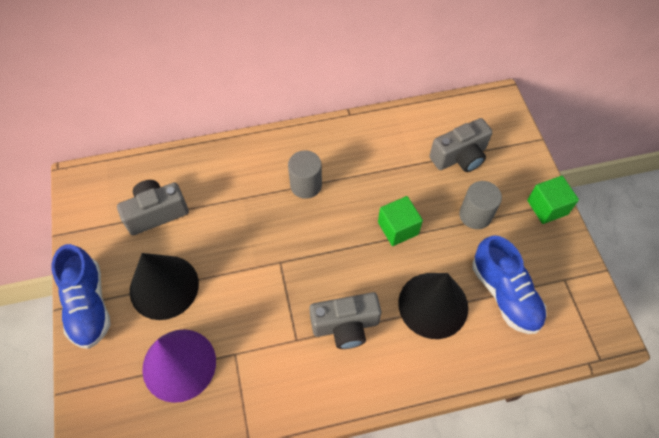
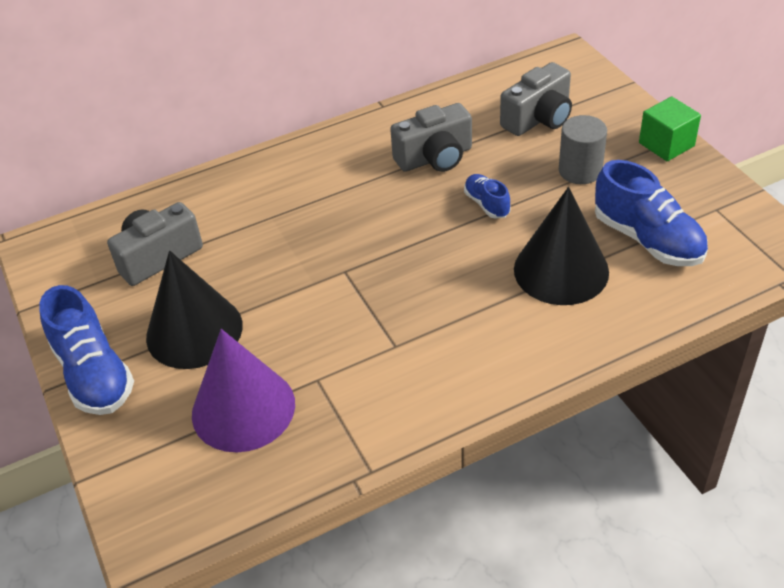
camera: 10 degrees left, 15 degrees down
(306, 185) = (351, 186): grey cylinder -> none
(345, 326) = (455, 316): grey camera -> grey camera (435, 158)
(398, 228) = (486, 204): green cube -> blue shoe

